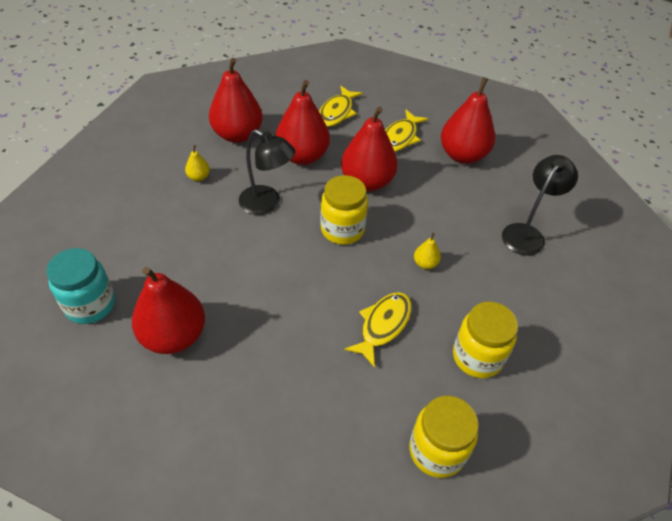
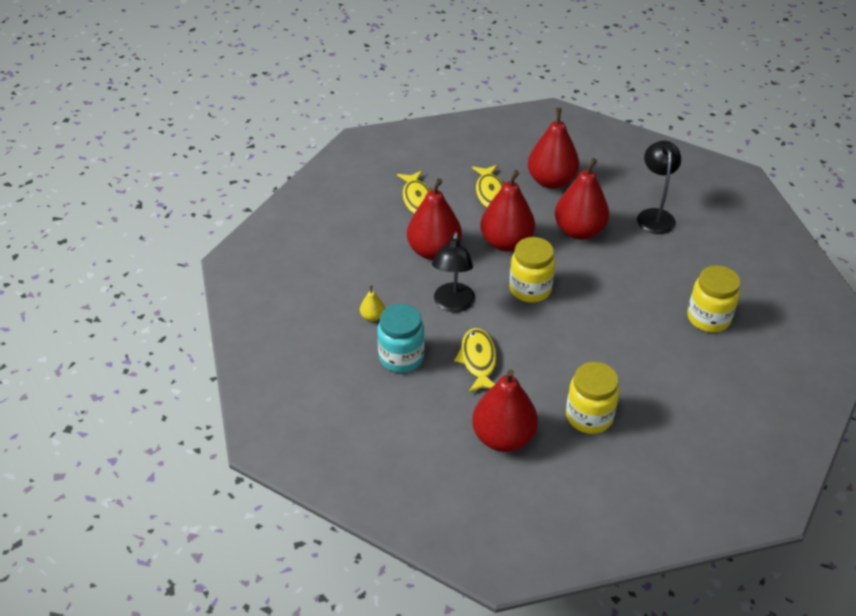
camera: 35 degrees left, 5 degrees down
(90, 305) = (415, 459): turquoise jar -> turquoise jar (401, 357)
(237, 135) = (359, 264): red pear -> red pear (579, 231)
(267, 204) = (453, 304): black lamp -> black lamp turned 105 degrees clockwise
(383, 325) = (631, 337): yellow fish -> yellow fish (478, 360)
(425, 263) = (612, 278): yellow pear -> none
(437, 451) = (744, 389): yellow jar -> yellow jar (589, 416)

